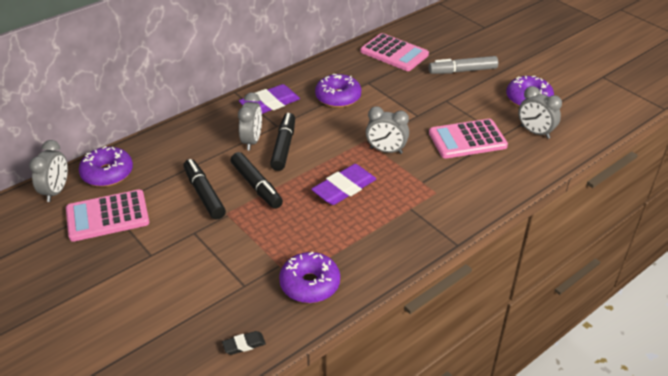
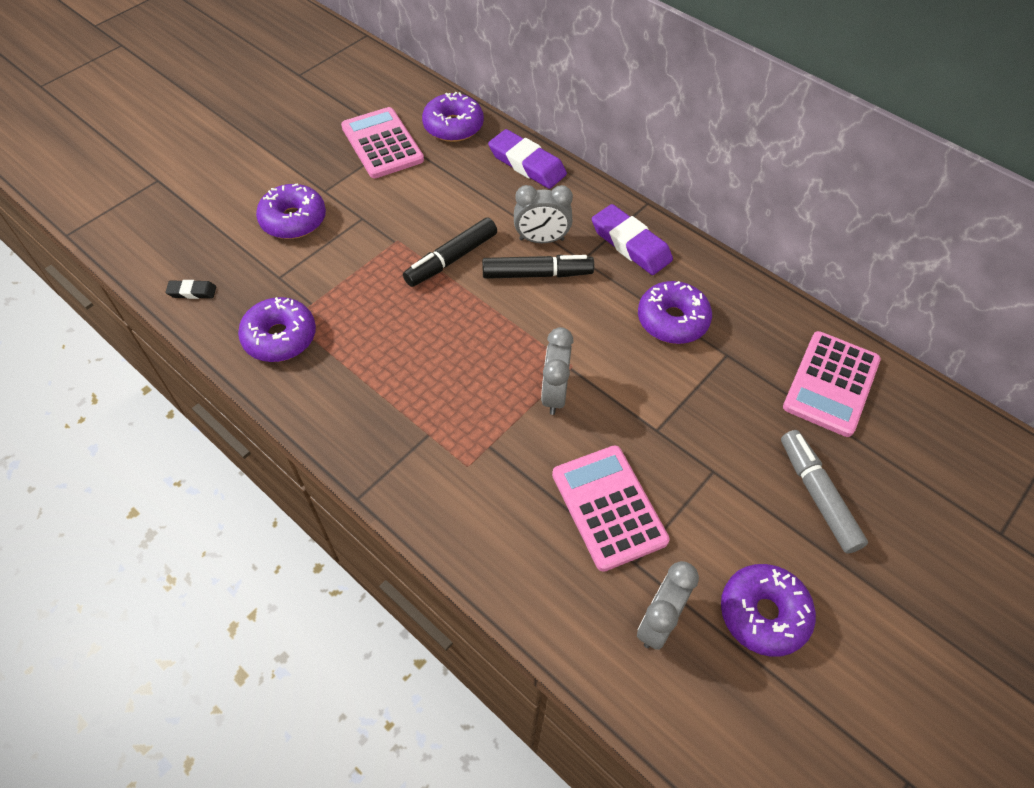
camera: 80 degrees right, 15 degrees up
(56, 191) = (418, 96): grey clock -> none
(179, 275) = (293, 220): none -> purple donut
(204, 194) = (428, 214): black marker -> none
(244, 345) = (192, 292): black eraser -> black eraser turned 60 degrees counterclockwise
(344, 188) = (460, 351): purple eraser -> purple eraser (527, 164)

